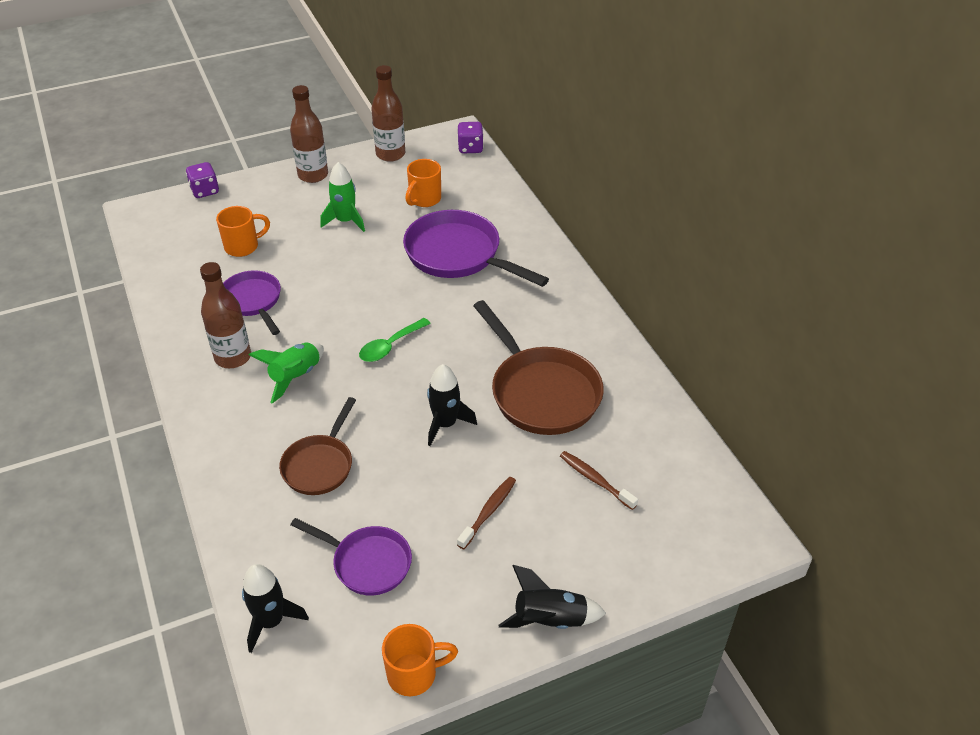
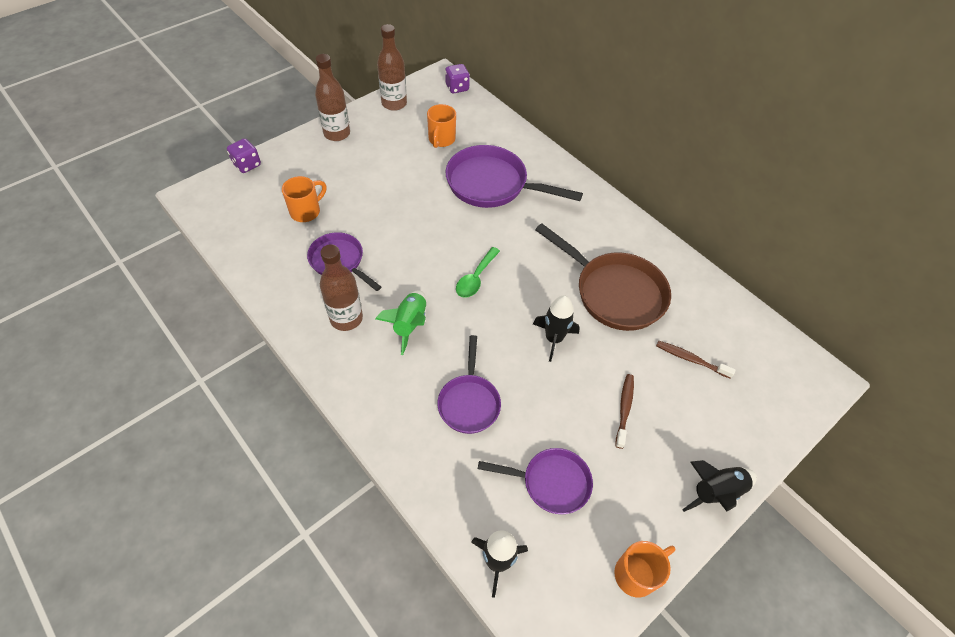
camera: 20 degrees left, 10 degrees up
(320, 465) = (469, 402): brown pan -> purple pan
(345, 221) = (384, 171): green rocket -> none

